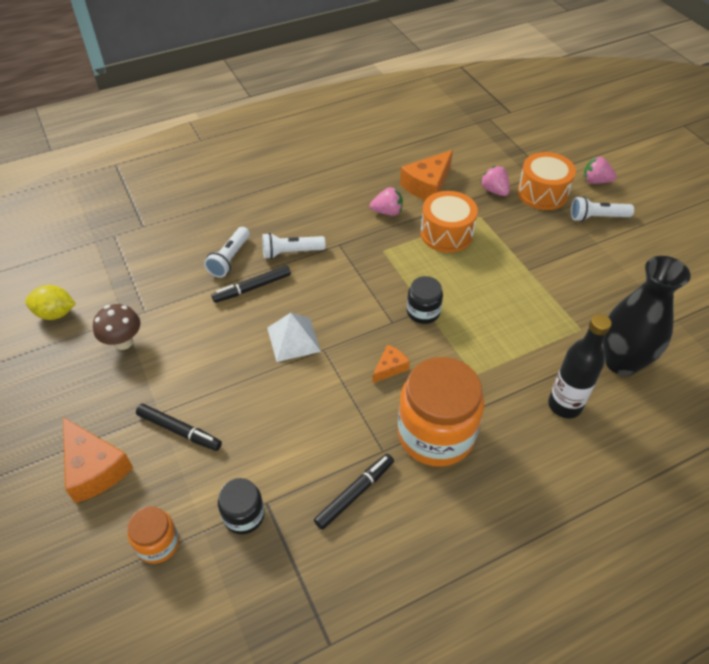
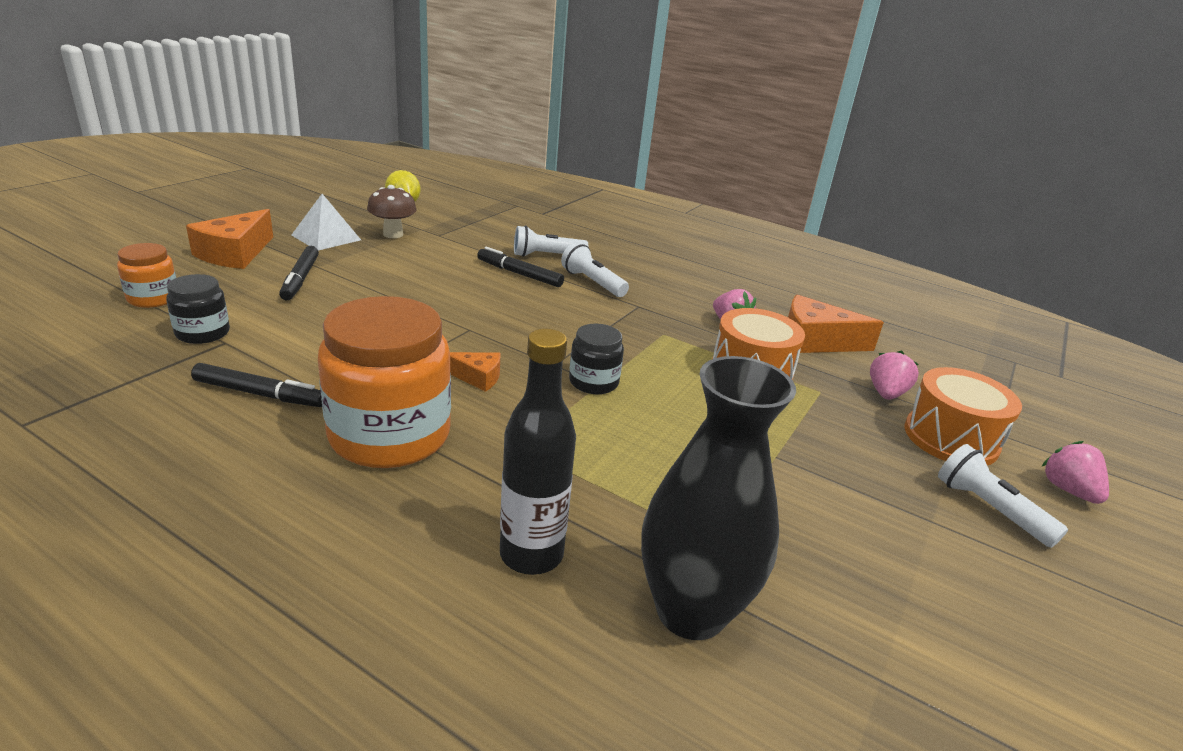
camera: 55 degrees right, 20 degrees down
(293, 339) = (468, 309): white pyramid -> white pyramid (326, 237)

